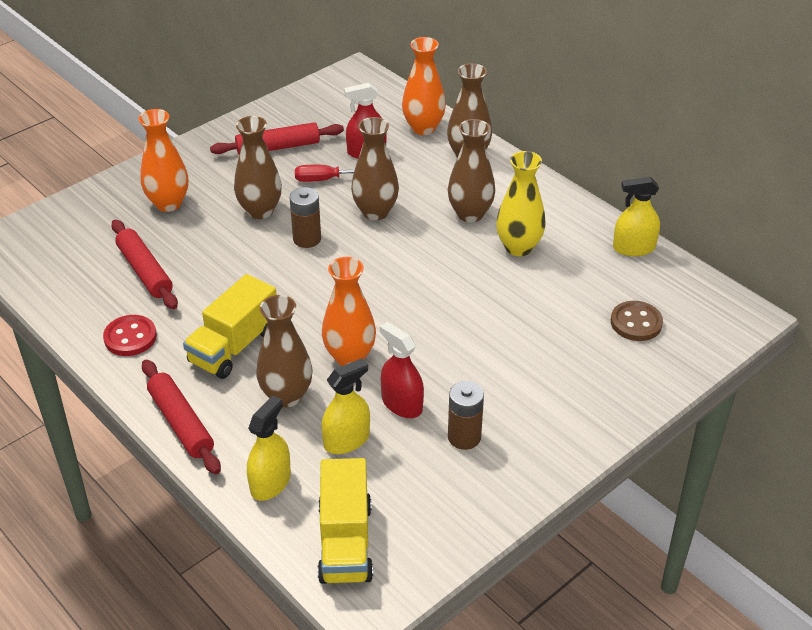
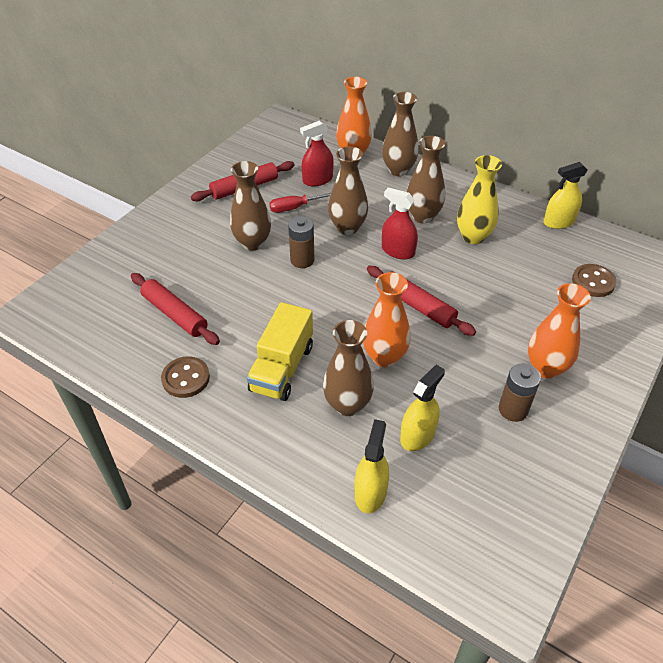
camera: 15 degrees left, 5 degrees up
(130, 337) = (186, 378): red button -> brown button
(168, 203) = (171, 250): orange vase -> orange vase (546, 368)
(181, 423) = (265, 452): red rolling pin -> red rolling pin (418, 306)
(345, 542) = (462, 535): yellow truck -> none
(402, 404) = (448, 391): red spray bottle -> red spray bottle (398, 251)

